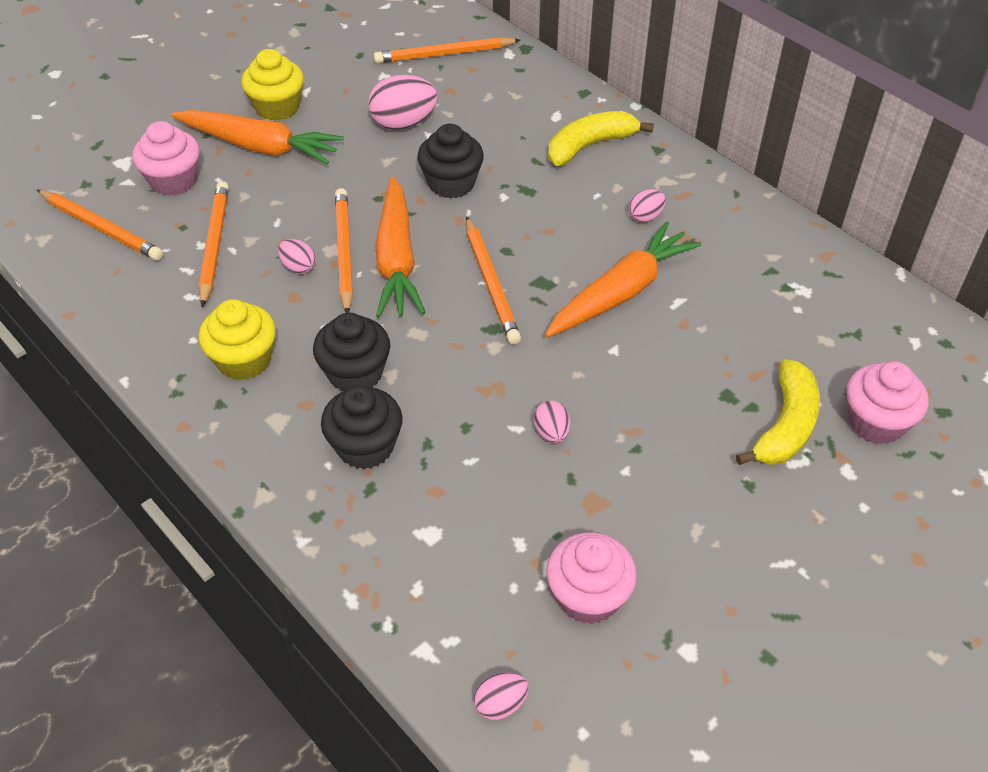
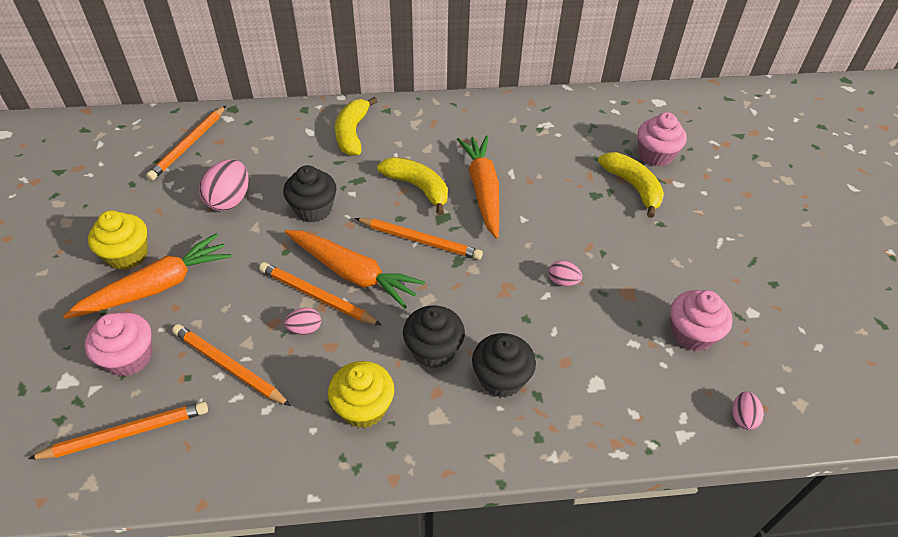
camera: 55 degrees left, 0 degrees up
(565, 239) = (417, 188): none -> yellow banana
(645, 217) = (435, 146): pink egg -> none

